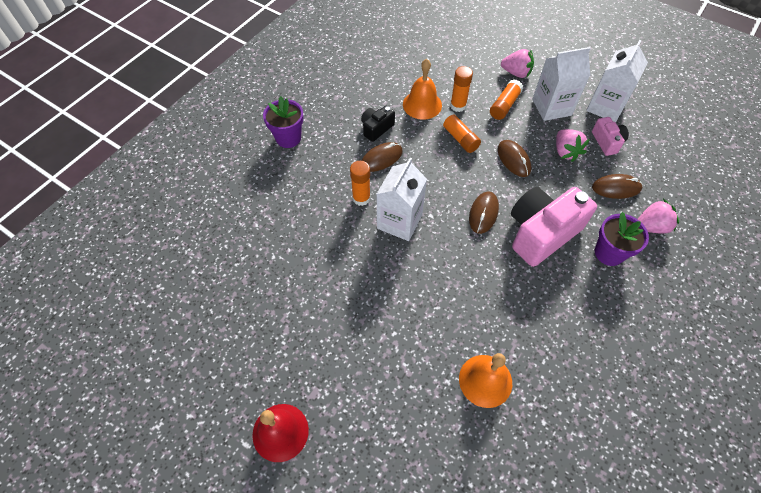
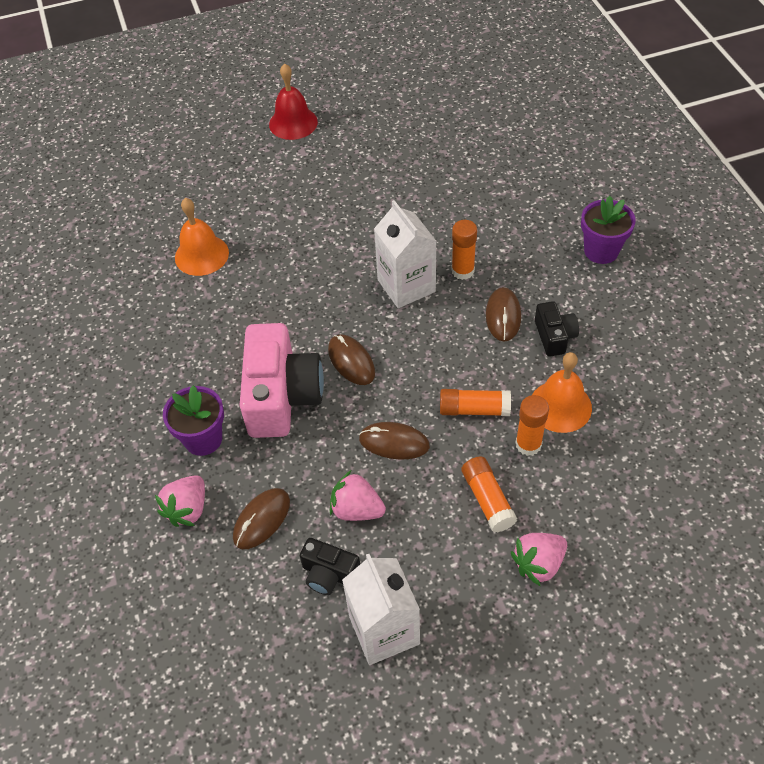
camera: 130 degrees right, 5 degrees down
(551, 107) = (439, 556): white carton -> none
(607, 142) = (329, 574): pink camera -> black camera

